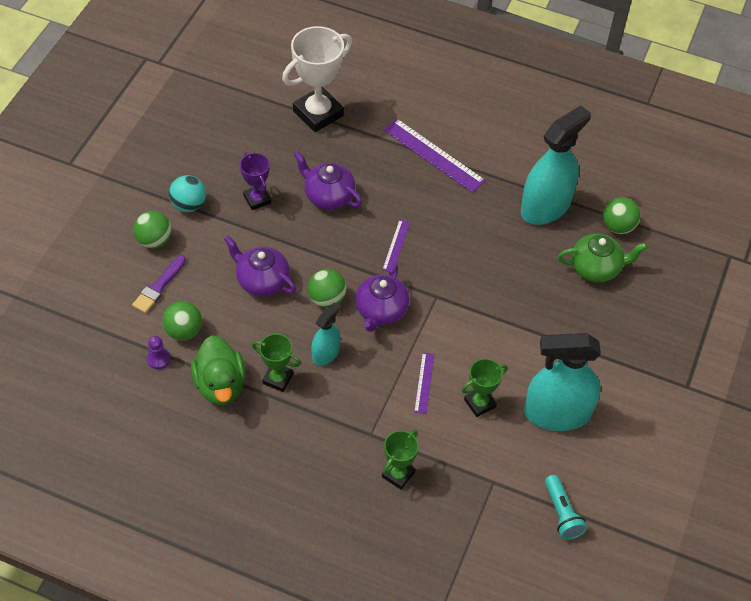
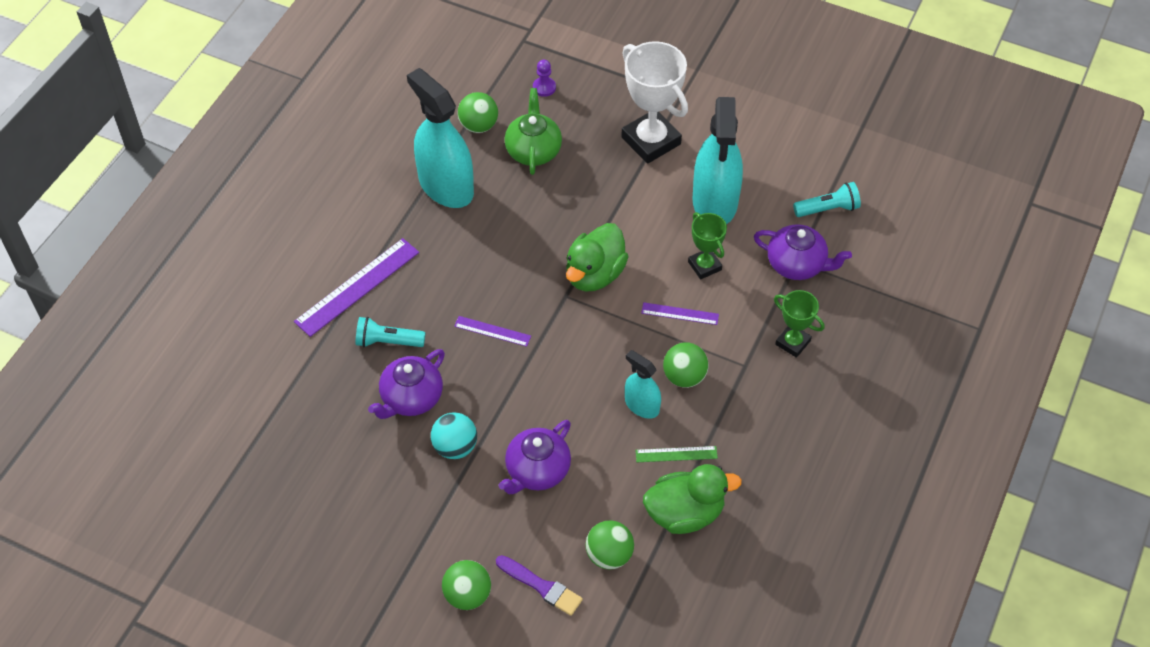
camera: 85 degrees left, 0 degrees up
(158, 359) = (649, 582): purple pawn -> purple pawn (544, 87)
(189, 205) = (412, 556): turquoise ball -> turquoise ball (455, 447)
(257, 199) = (409, 477): purple trophy -> none
(278, 379) = (676, 454): green trophy -> green ruler
(318, 113) = (272, 407): white trophy -> white trophy (651, 141)
(327, 299) = (566, 403): green ball -> green ball (684, 377)
(381, 178) = (388, 342): none -> turquoise flashlight
(381, 311) = (584, 350): purple teapot -> purple teapot (797, 264)
(462, 317) = (594, 274): none -> green duck

